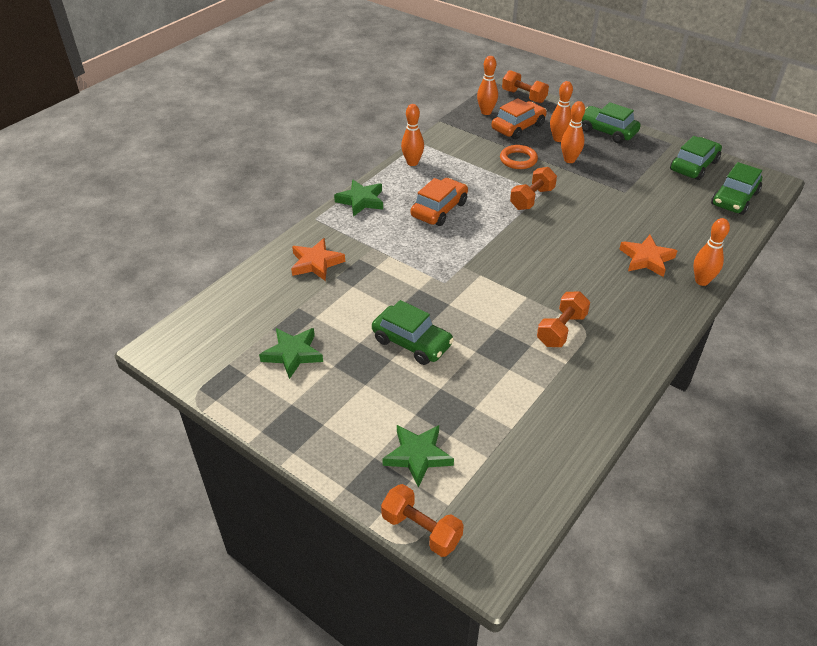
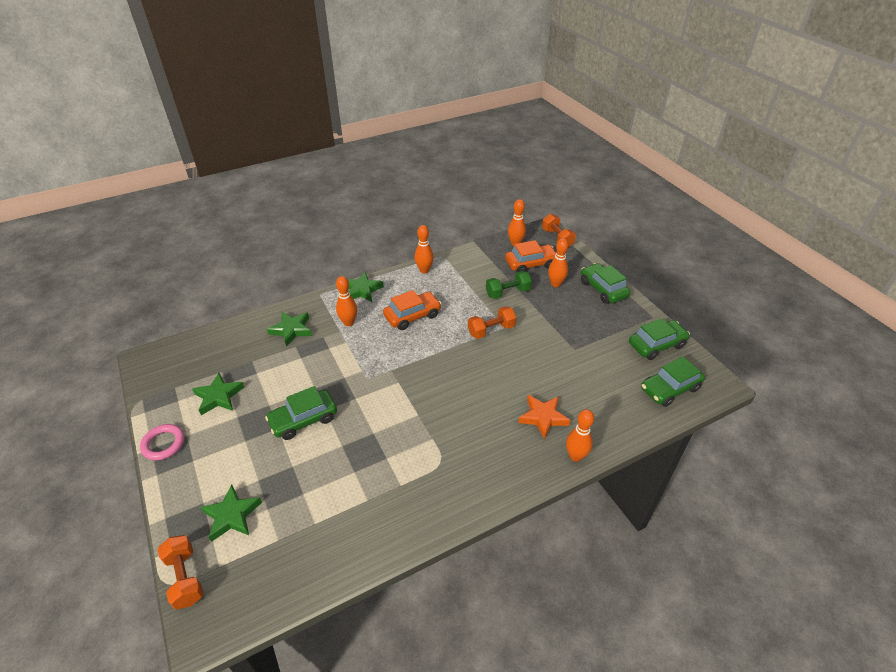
camera: 25 degrees right, 0 degrees up
(271, 422) = (163, 444): none -> pink ring
(316, 263) = (291, 330): orange star -> green star
(412, 342) = (303, 420): green car -> green car turned 90 degrees clockwise
(518, 160) = (507, 292): orange ring -> green dumbbell
(561, 330) = (421, 454): orange dumbbell -> none
(569, 160) = (550, 305): orange bowling pin -> orange bowling pin (348, 322)

